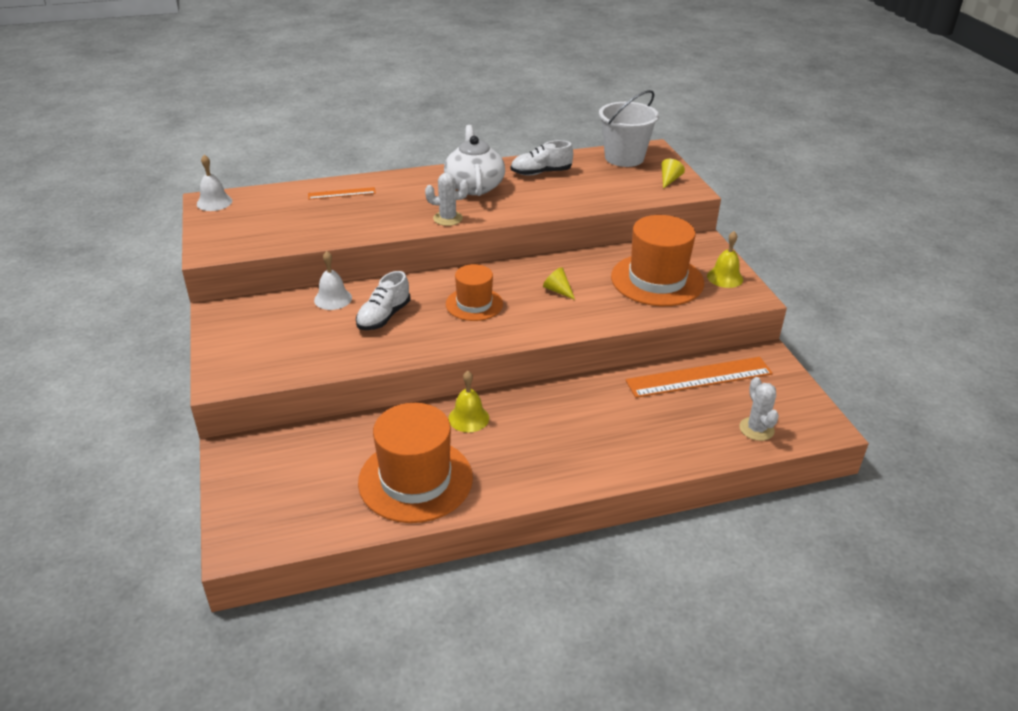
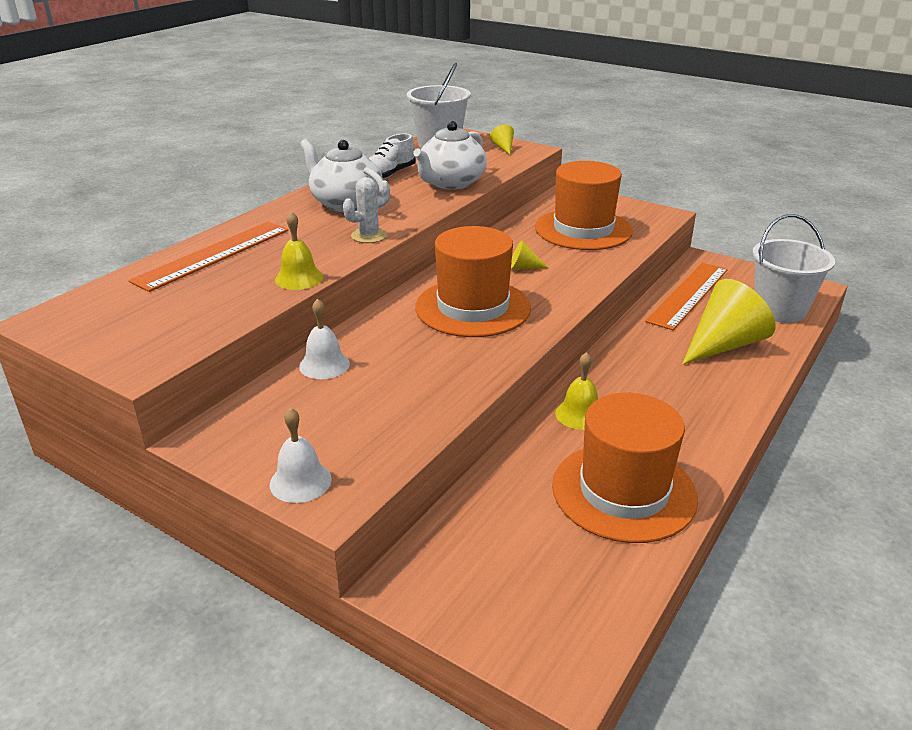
camera: 40 degrees left, 5 degrees down
(214, 202) = (56, 318): white bell -> white bell (300, 481)
(341, 193) = (213, 255): orange ruler -> orange ruler, size x1.95
(384, 317) = (406, 356): white shoe -> none
(474, 304) = (473, 307): orange hat -> orange hat, size x1.68
(572, 197) = (450, 183): none -> white teapot
(656, 429) = (724, 344): none -> yellow cone
(725, 277) = (625, 209): yellow bell -> yellow bell (299, 278)
(756, 429) = (779, 310): white cactus -> white bucket

